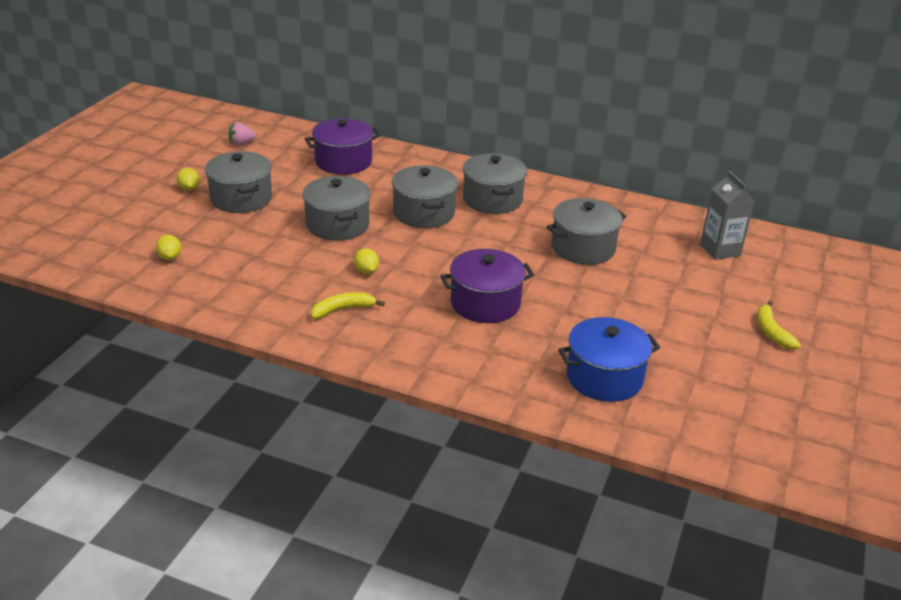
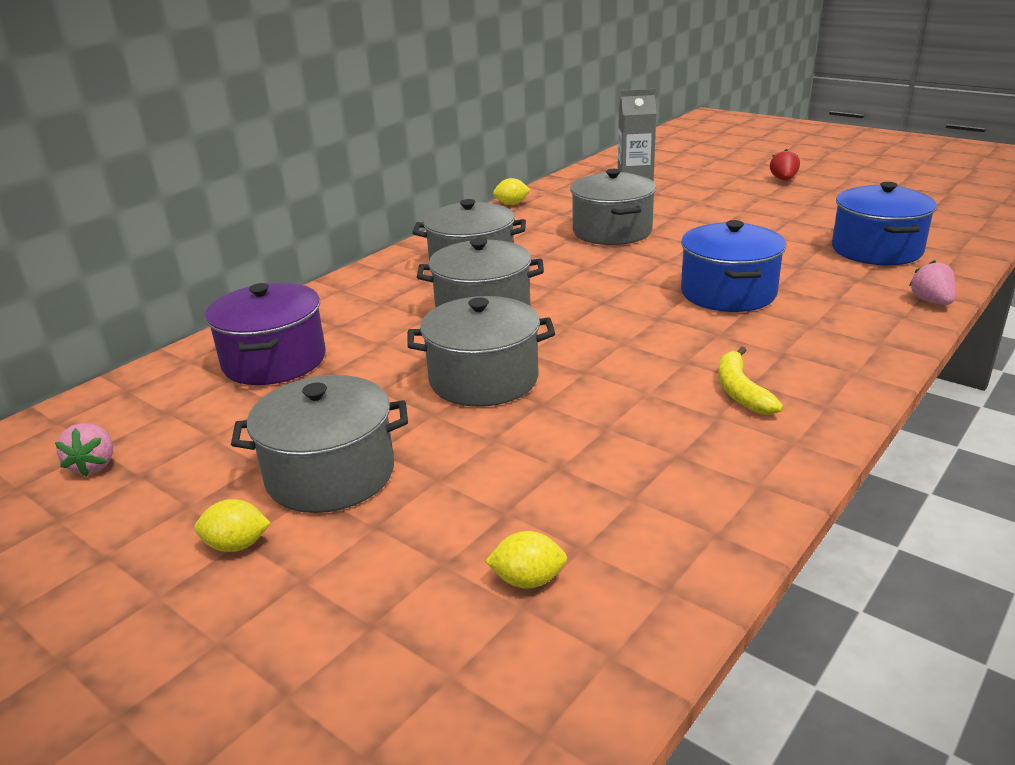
camera: 70 degrees left, 5 degrees down
(366, 271) = (633, 365): yellow lemon -> yellow lemon (511, 204)
(485, 303) = (728, 293): purple pot -> blue pot
(504, 397) = (931, 301): none -> pink strawberry
(771, 332) = (783, 180): yellow banana -> red strawberry

